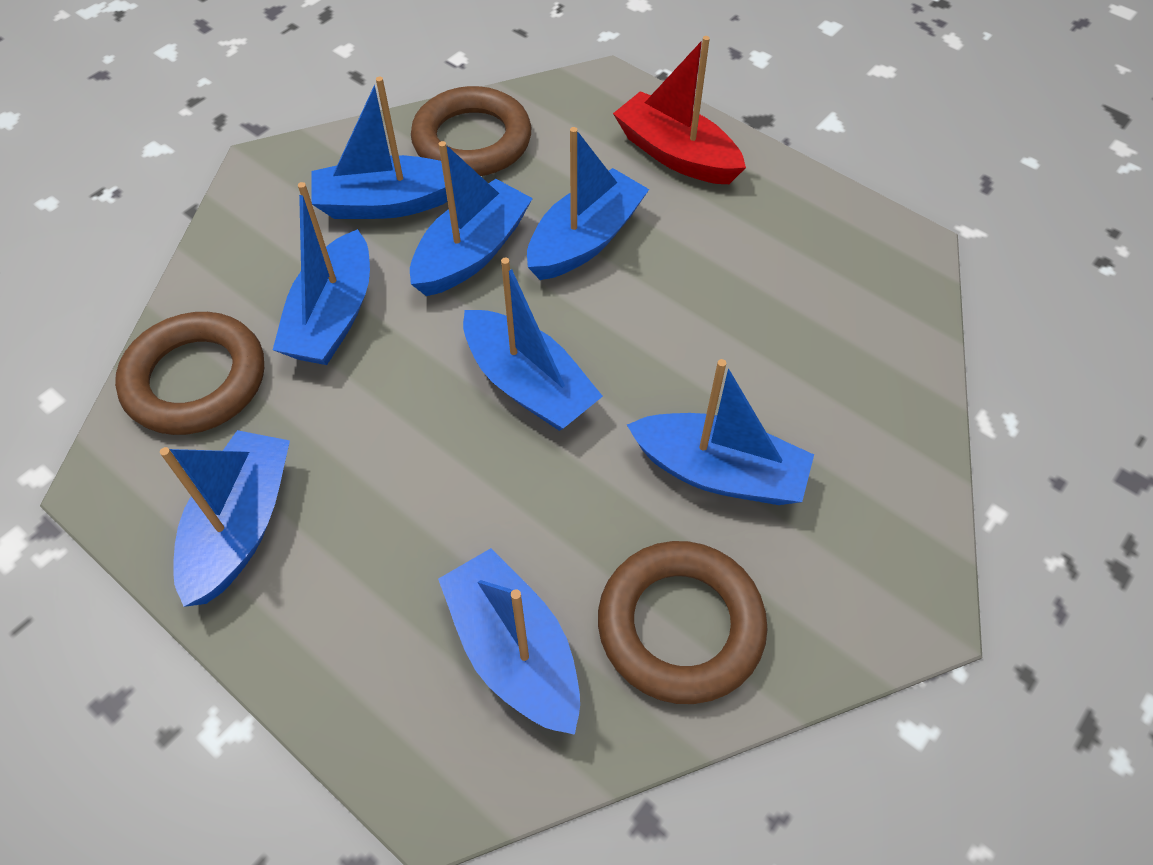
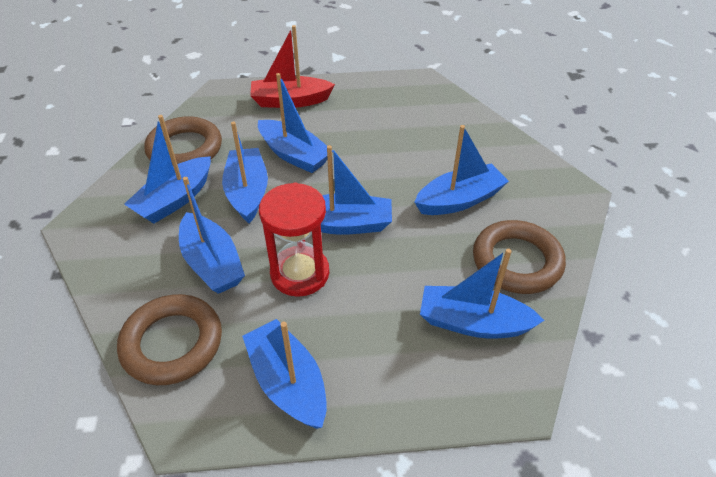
camera: 45 degrees left, 10 degrees down
(403, 407) = (300, 273): none -> red hourglass
(585, 240) = (294, 155): blue boat -> blue boat turned 135 degrees clockwise

